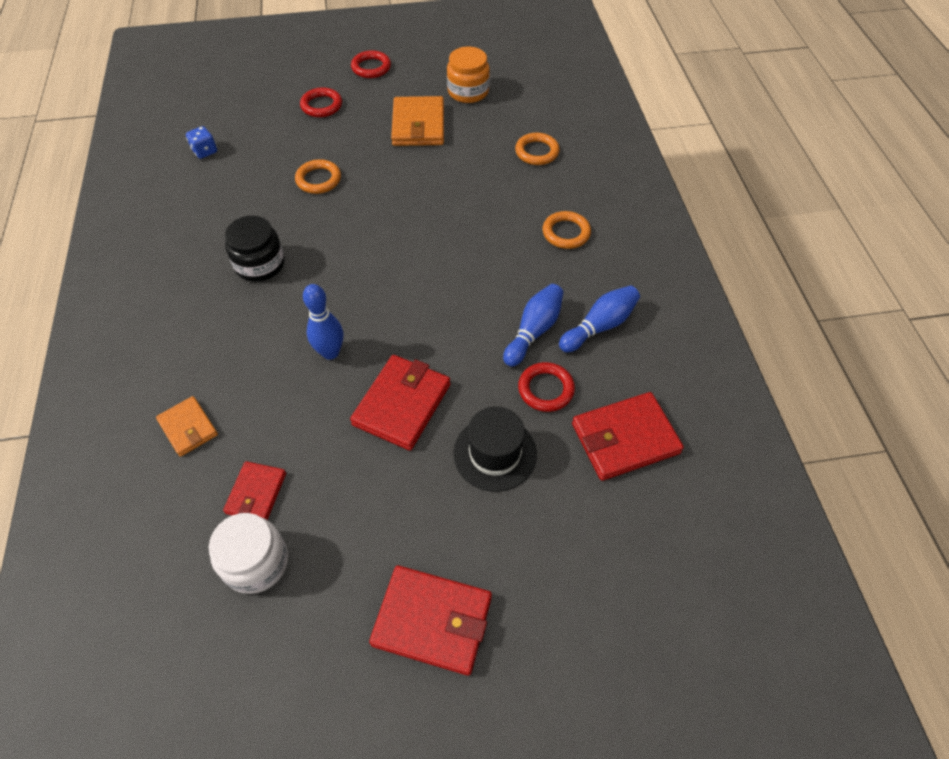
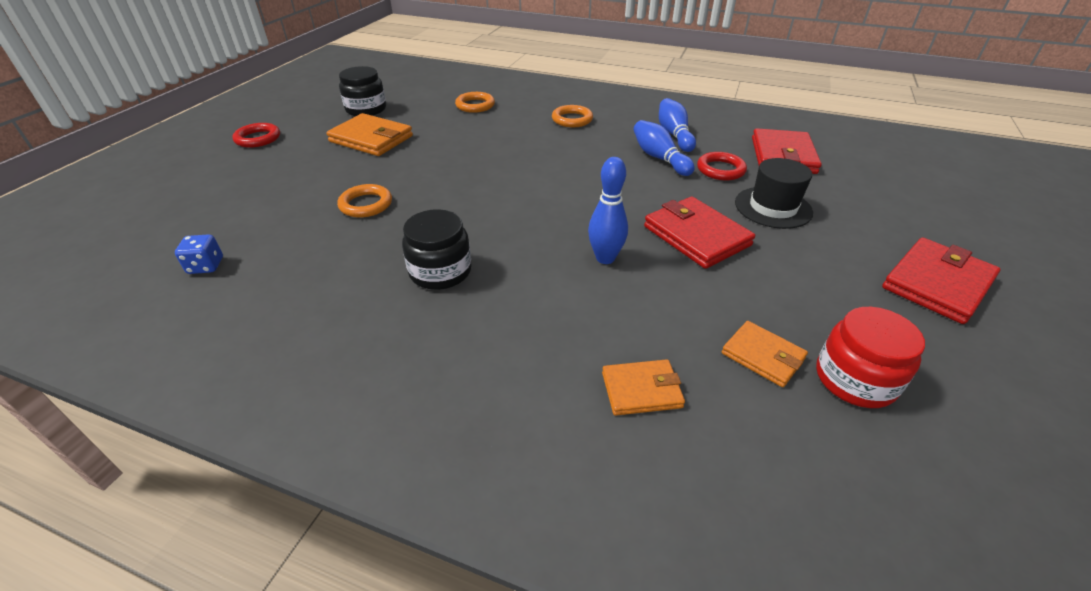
camera: 60 degrees left, 15 degrees down
(256, 493) = (762, 356): red wallet -> orange wallet
(256, 562) = (855, 379): white jar -> red jar
(321, 105) = (263, 176): red ring -> none
(468, 91) = (366, 109): orange jar -> black jar

